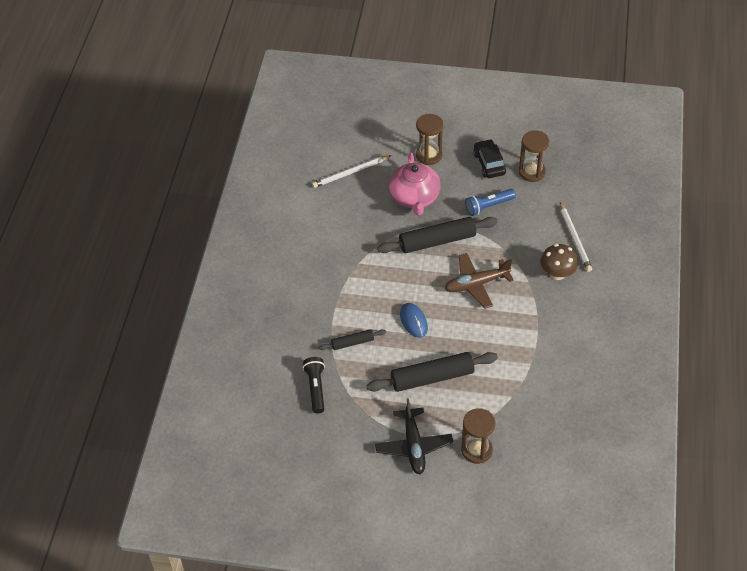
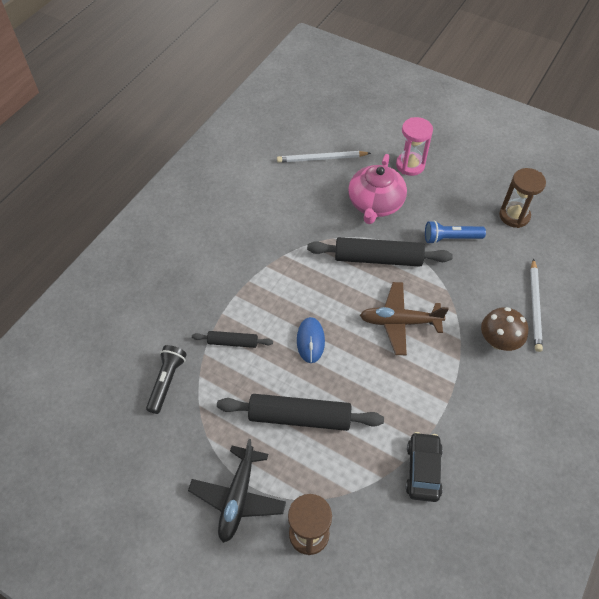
camera: 20 degrees right, 5 degrees up
(429, 155) = (410, 165): brown hourglass -> pink hourglass
(489, 164) = (470, 193): black car -> black car (423, 470)

